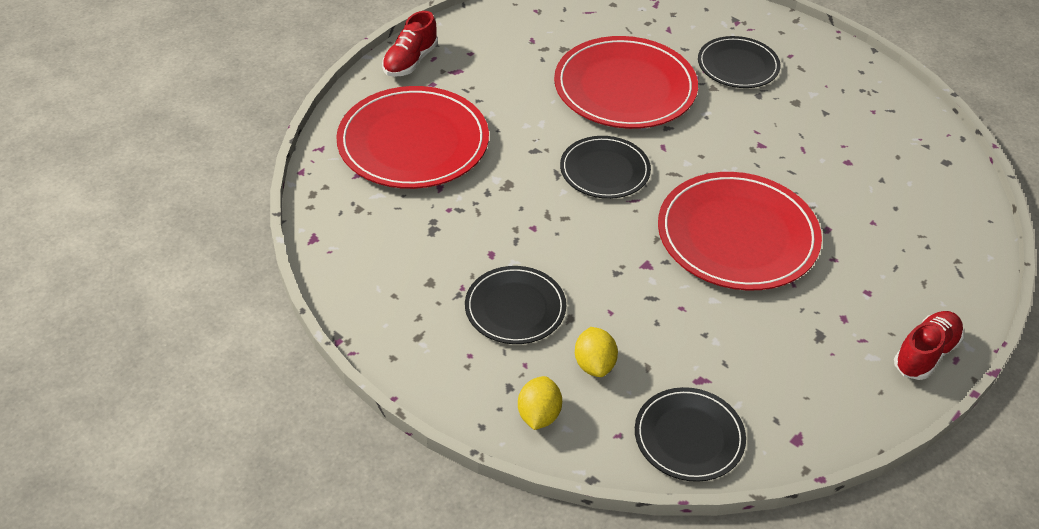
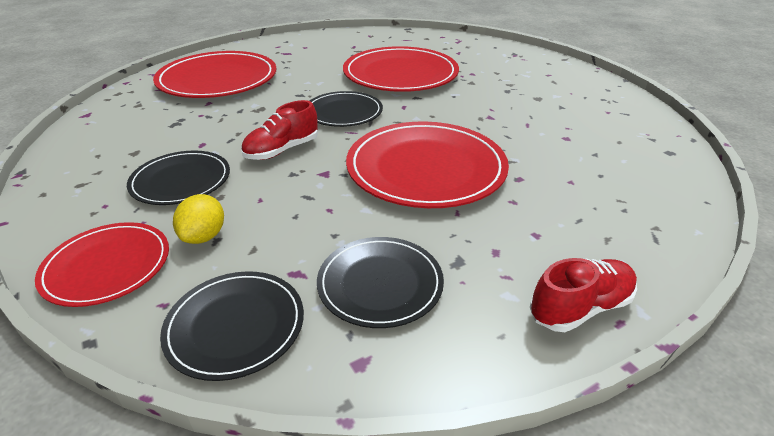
camera: 20 degrees right, 10 degrees down
(410, 61) = (261, 46): red shoe -> red shoe (282, 150)
(539, 415) = (107, 266): yellow lemon -> red plate
(738, 65) = (500, 74): black plate -> black plate (380, 284)

